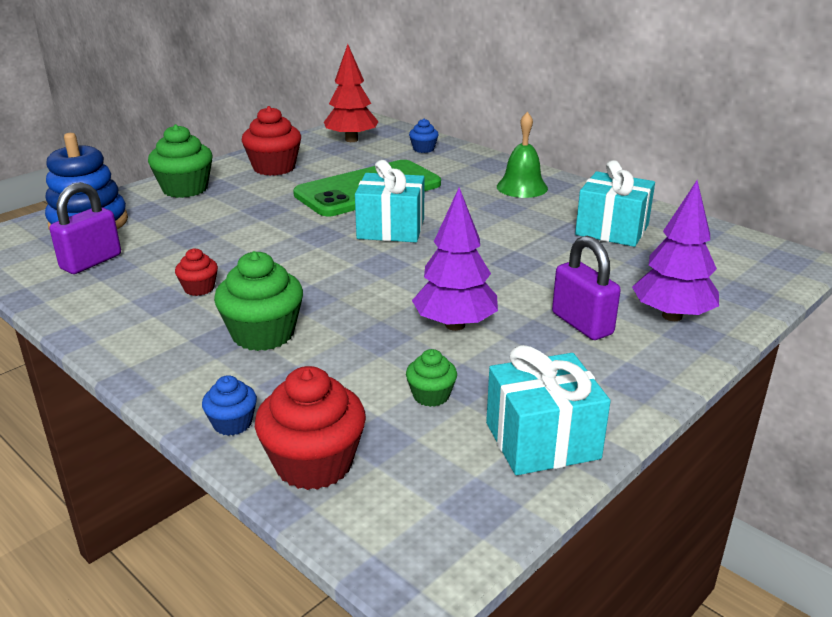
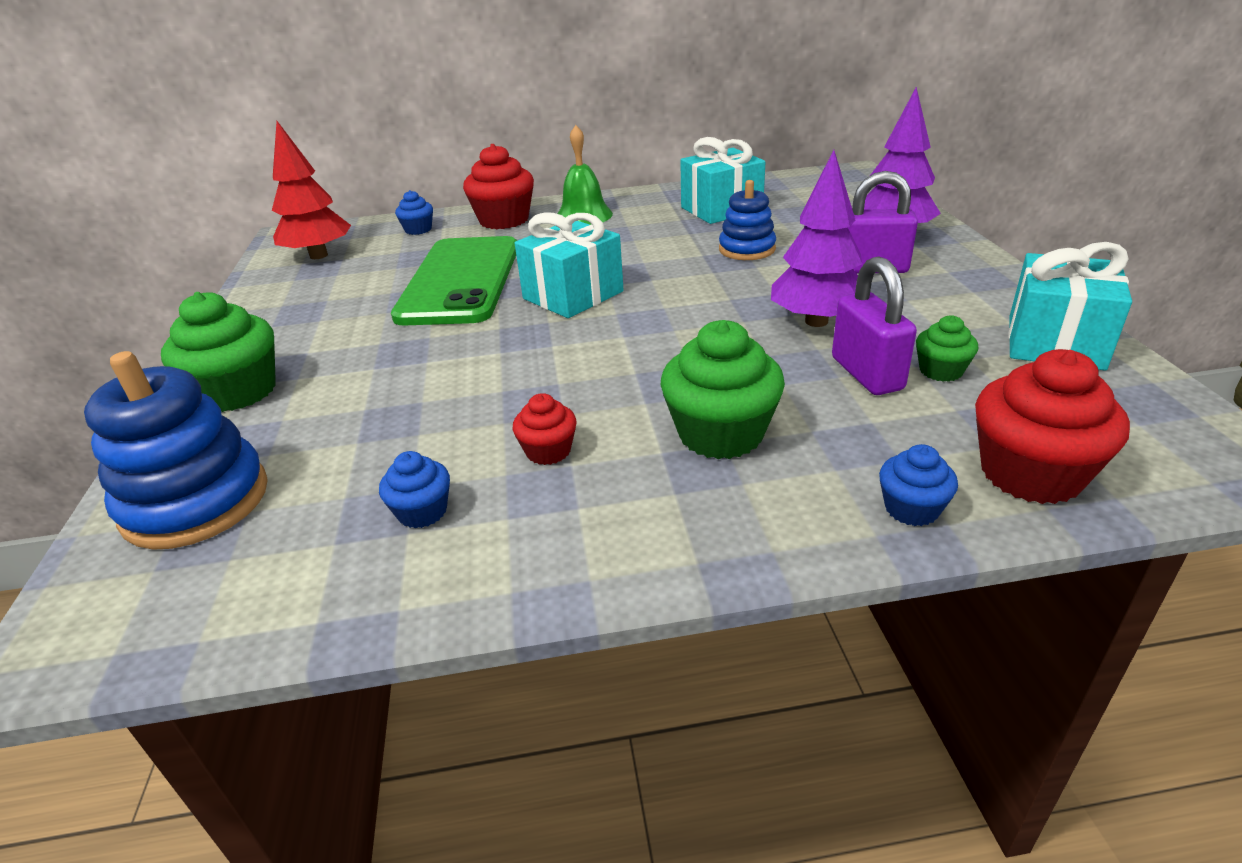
camera: 50 degrees left, 5 degrees up
(91, 262) = (335, 529): purple padlock -> purple padlock (867, 374)
(119, 277) = (422, 511): none -> blue cupcake
(274, 168) = (299, 316): red cupcake -> red cupcake (504, 220)
(547, 263) = (747, 249): none -> blue stacking toy

